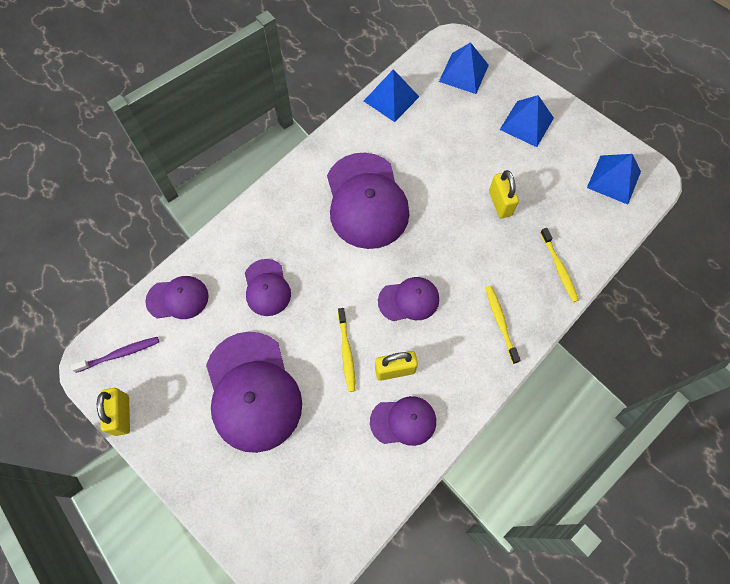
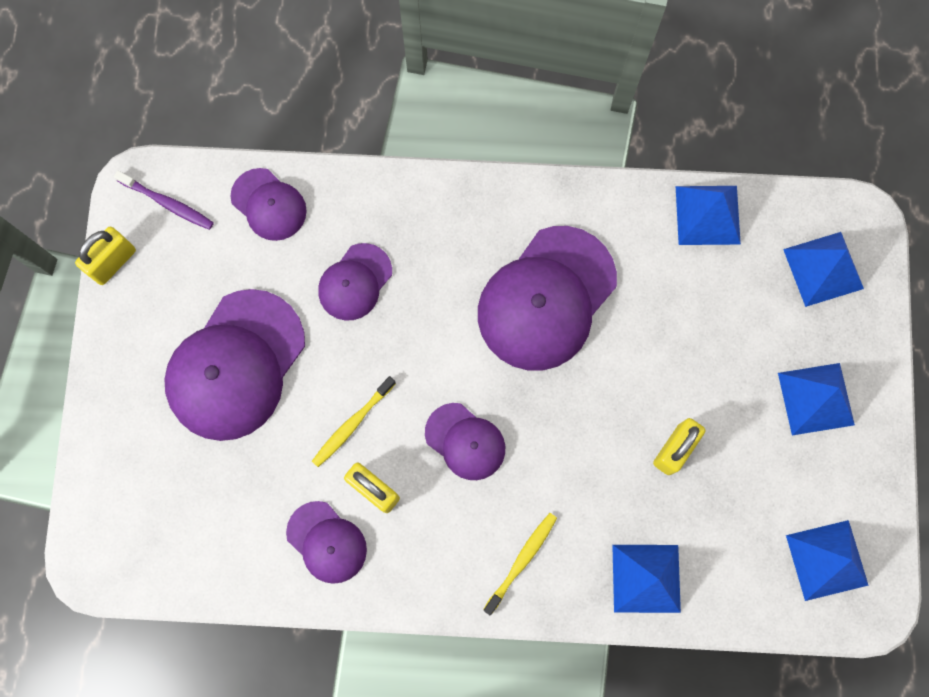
camera: 50 degrees right, 10 degrees up
(559, 268) = (646, 578): yellow toothbrush -> blue pyramid

